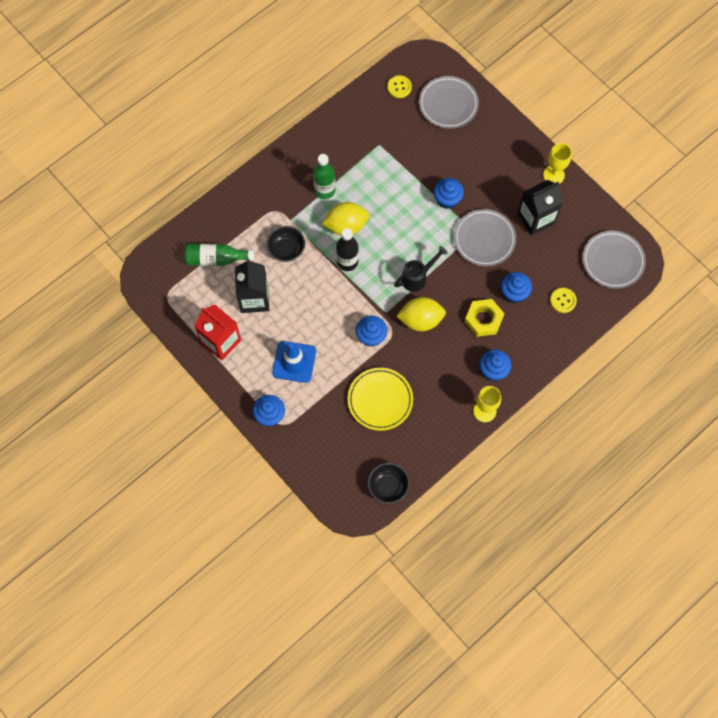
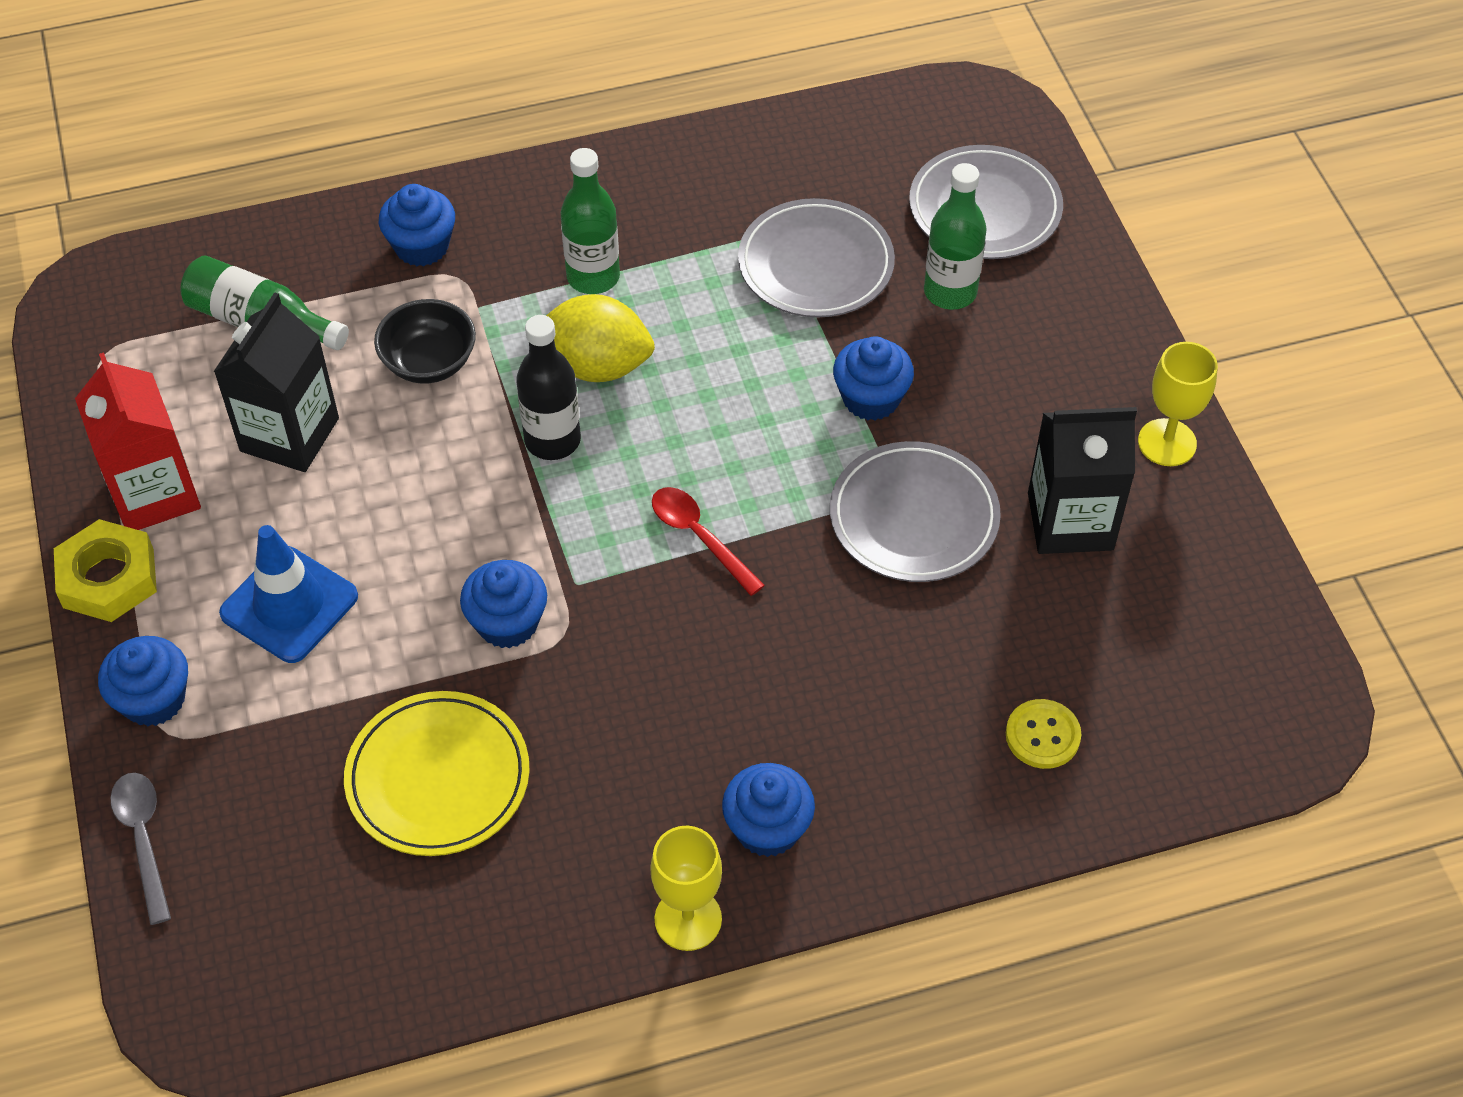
camera: 25 degrees right, 15 degrees down
(297, 463) = (144, 839): none -> grey spoon
(388, 486) = (327, 998): black bowl -> none
(399, 87) = (888, 138): yellow button -> none
(417, 277) = (699, 537): black watering can -> red spoon
(420, 320) = (650, 635): yellow lemon -> none
(453, 144) = (950, 292): none -> green bottle
(483, 319) = (810, 697): yellow nut -> yellow nut (108, 578)
(514, 293) = (923, 667): blue cupcake -> blue cupcake (422, 246)
(613, 261) = (1226, 694): grey plate -> grey plate (815, 264)

